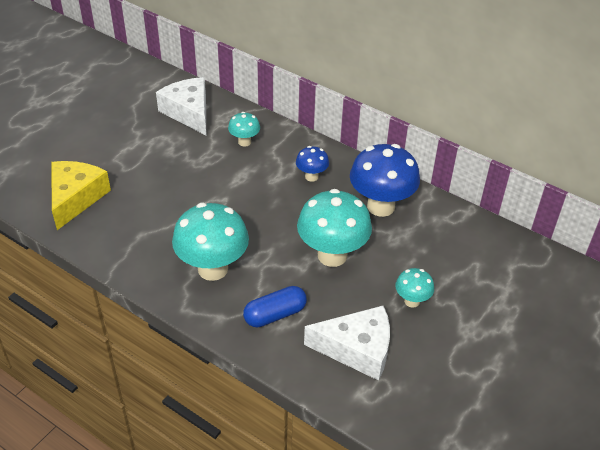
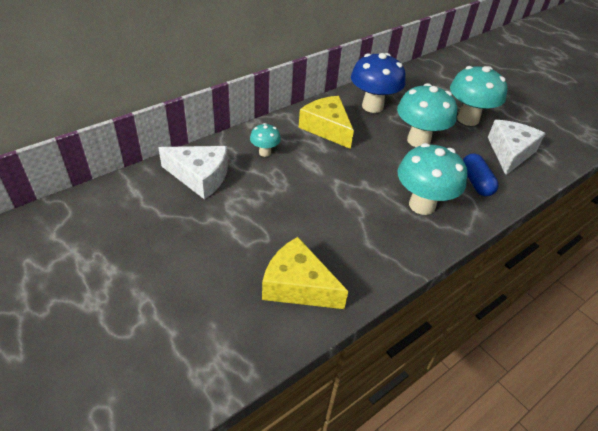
camera: 75 degrees left, 0 degrees up
(189, 112) = (200, 177): white cheese -> white cheese turned 150 degrees counterclockwise
(311, 176) = (327, 128): blue mushroom -> yellow cheese
(412, 301) = (467, 119): turquoise mushroom -> turquoise mushroom, size x1.99

